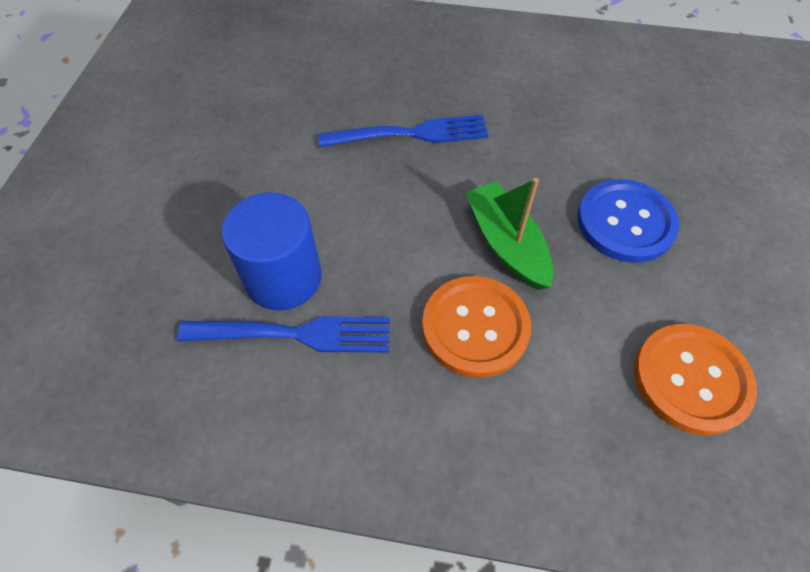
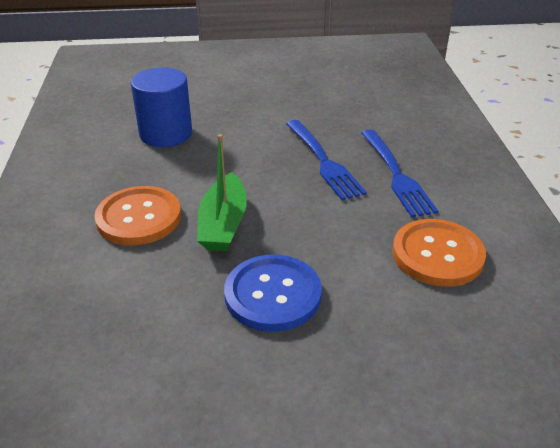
camera: 75 degrees right, 20 degrees down
(295, 334) = (123, 146): blue fork -> blue fork (396, 175)
(506, 244) = (223, 224): green boat -> green boat turned 135 degrees clockwise
(691, 379) = (101, 346): orange button -> orange button (437, 254)

